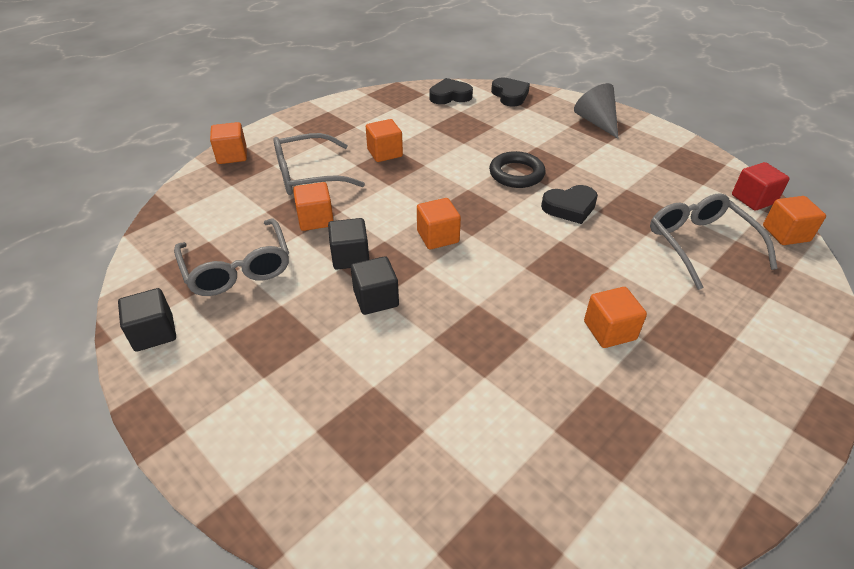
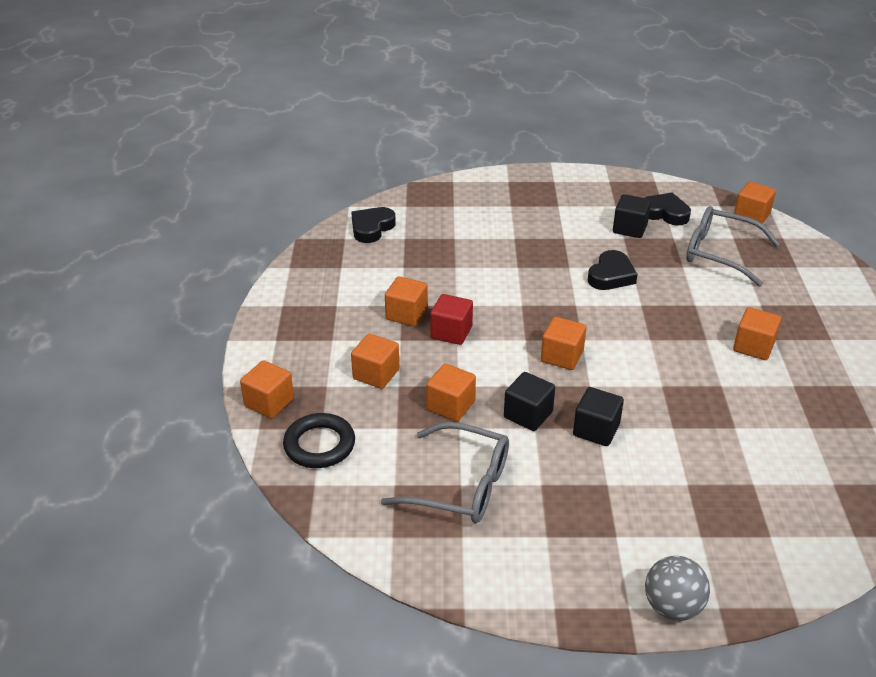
camera: 45 degrees left, 5 degrees down
(154, 333) = (488, 576): black cube -> black cube (629, 228)
(209, 459) = (672, 607): none -> grey ball
(308, 175) = (376, 374): grey glasses -> orange cube
(510, 95) = (422, 200): black heart -> black heart (664, 213)
(516, 174) = (536, 270): black ring -> black ring (319, 445)
(596, 122) = (525, 191): grey cone -> none
(753, 199) = (704, 200): red cube -> red cube (451, 332)

